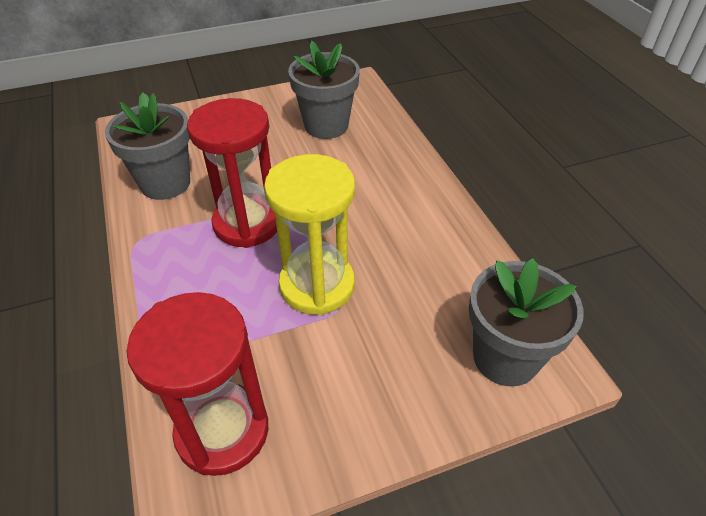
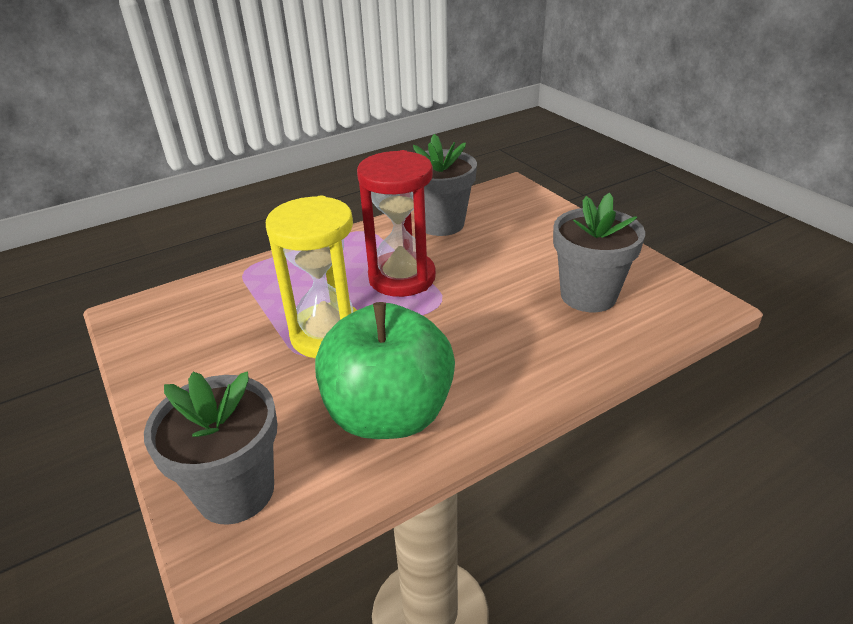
camera: 80 degrees right, 10 degrees down
(222, 431) = (177, 315): red hourglass -> none
(433, 254) = (389, 414): none -> green apple

